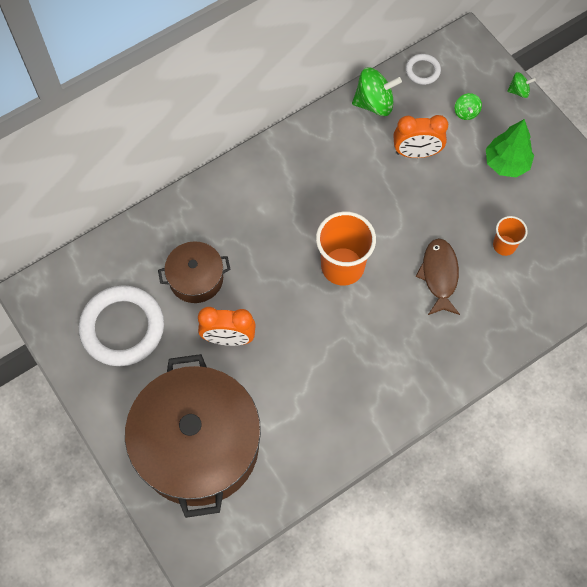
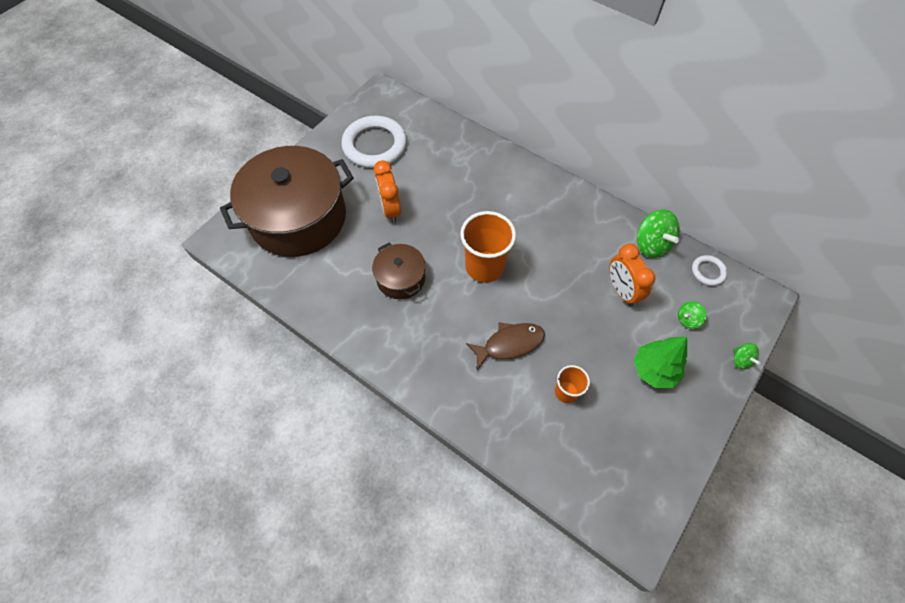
camera: 70 degrees right, 5 degrees down
(196, 278) = (431, 174): brown pot -> brown pot (401, 278)

